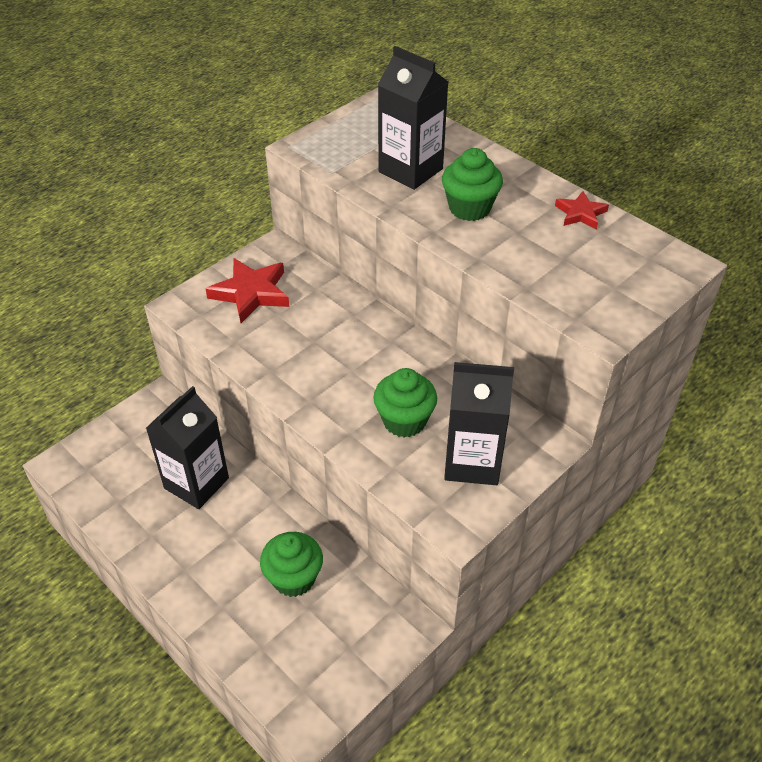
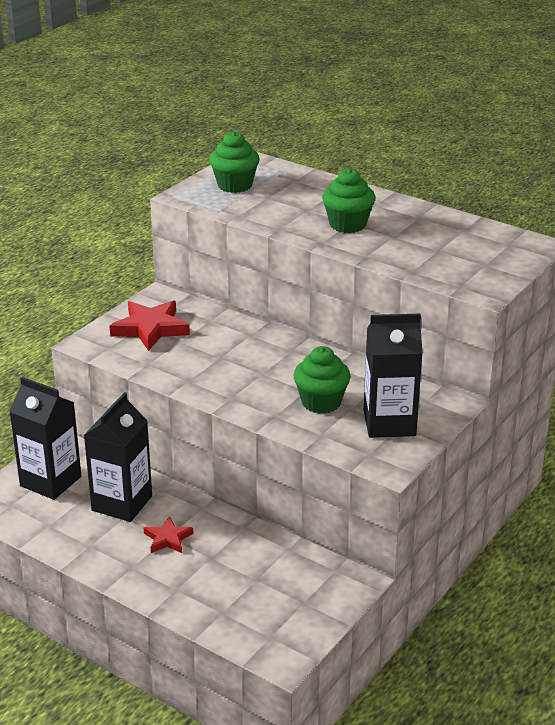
camera: 10 degrees left, 15 degrees down
(294, 578) = (237, 560): green cupcake -> green cupcake (234, 185)
(410, 170) = (287, 204): black carton -> black carton (50, 481)
(580, 213) = (443, 220): red star -> red star (168, 539)

